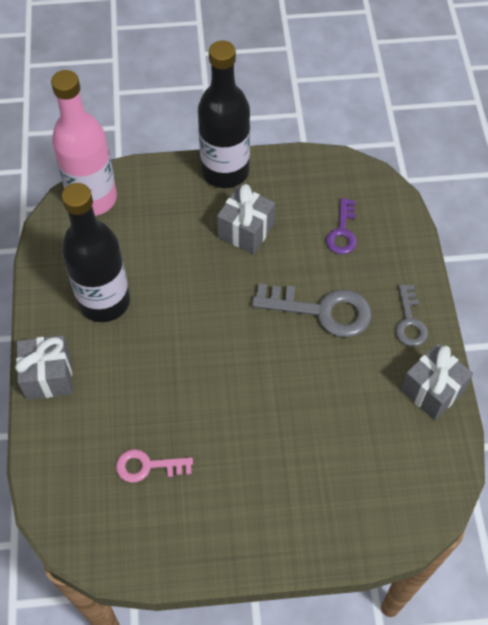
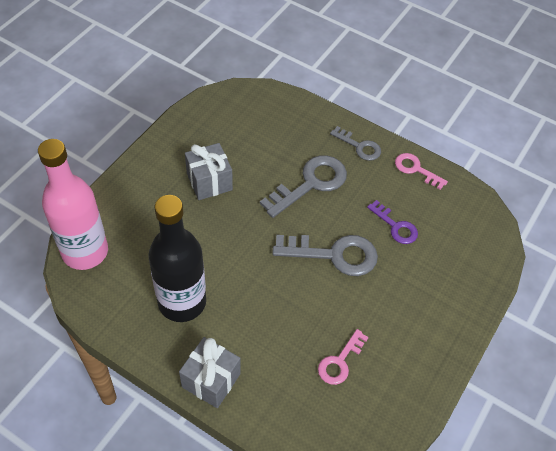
camera: 55 degrees left, 5 degrees down
(225, 171) = (149, 160): black bottle -> none
(258, 385) = (334, 254): none -> grey key
(342, 232) = (263, 133): purple key -> purple key (395, 226)
(432, 390) = (416, 169): grey gift -> pink key

